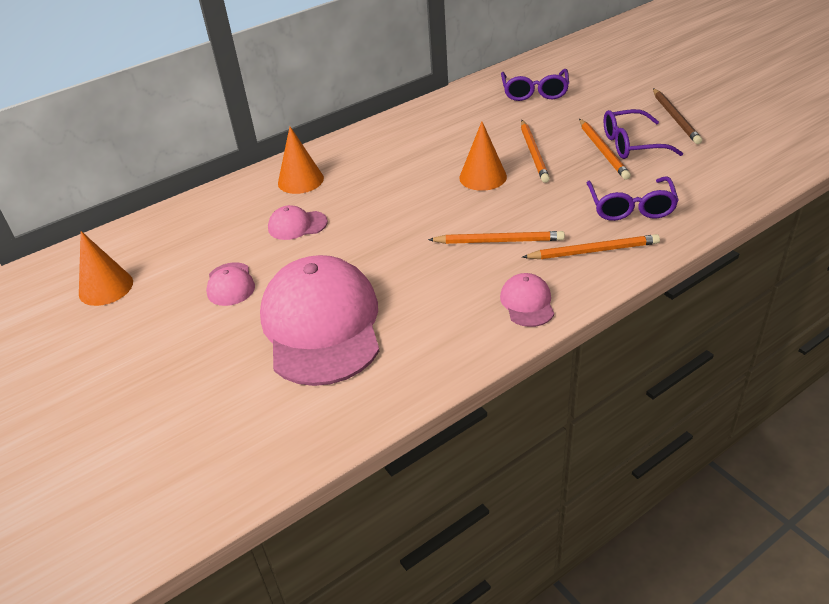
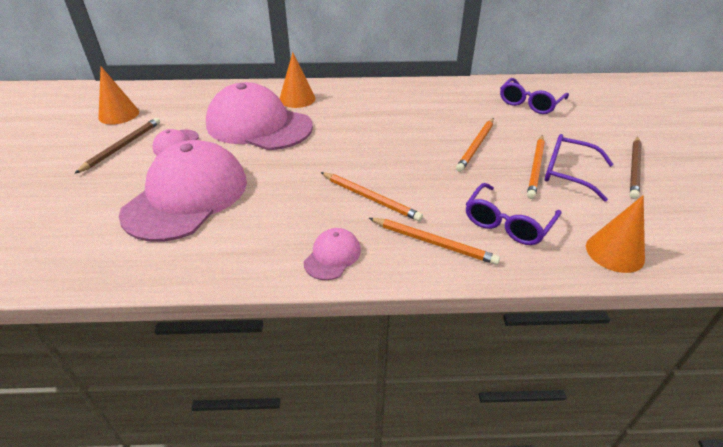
camera: 30 degrees right, 0 degrees up
(169, 316) = (122, 146): none -> brown pencil
(297, 225) = (259, 125): pink cap -> pink cap, size x2.34
(483, 177) = (416, 147): orange cone -> orange cone (614, 252)

